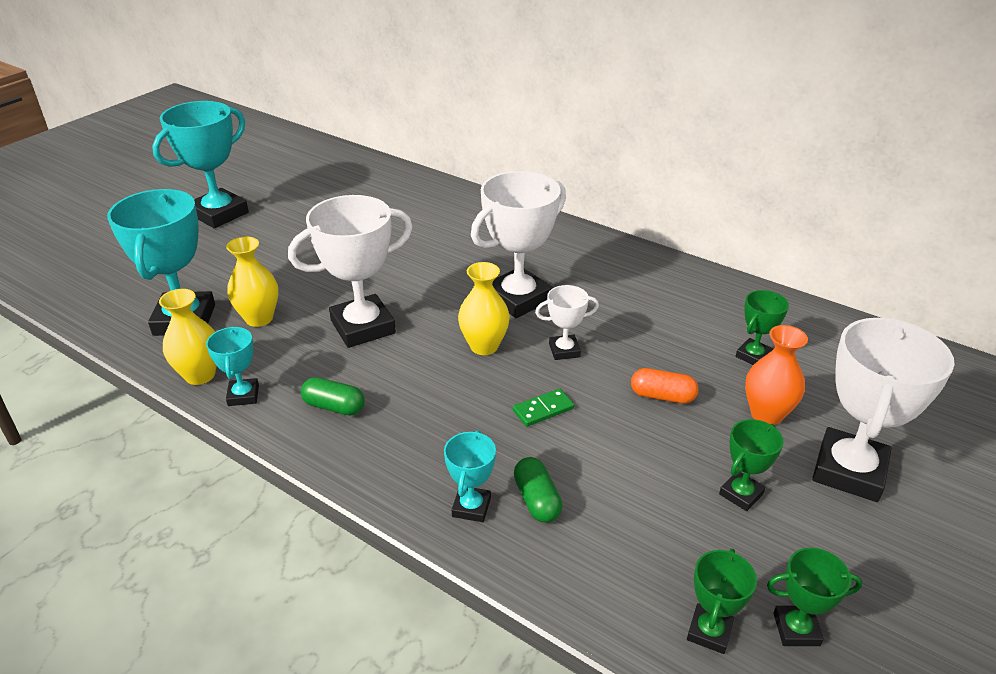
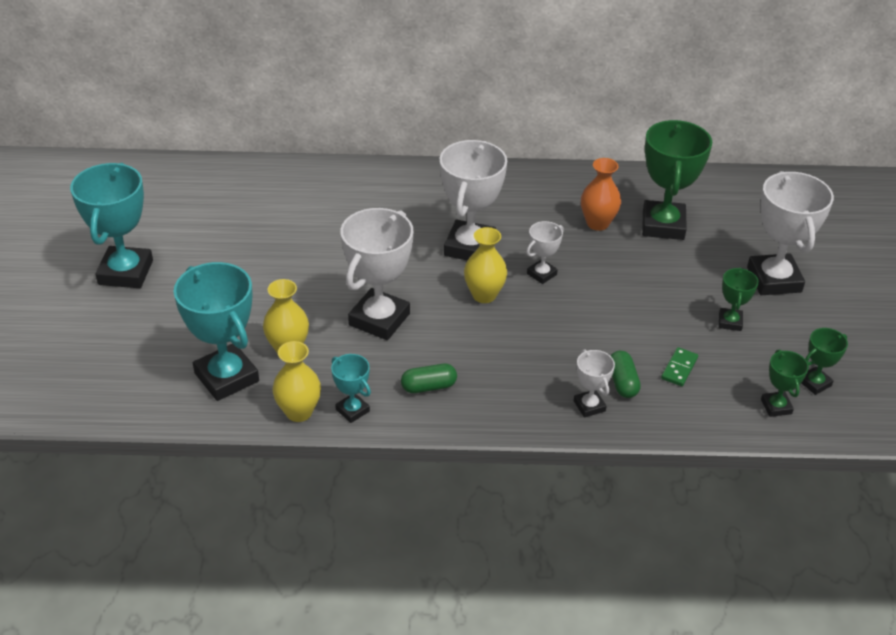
camera: 35 degrees left, 5 degrees up
(471, 507) = (589, 406): turquoise trophy -> white trophy
(536, 500) = (622, 382): green capsule -> green capsule turned 45 degrees clockwise
(543, 409) = (569, 323): green domino -> green domino (679, 368)
(662, 396) = (633, 279): orange capsule -> none
(753, 356) = (663, 225): green trophy -> green trophy, size x2.00
(766, 414) = (703, 264): orange vase -> orange vase (597, 223)

